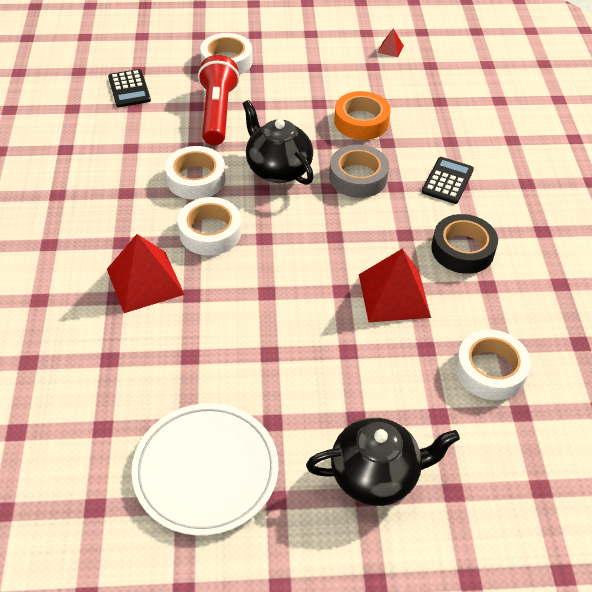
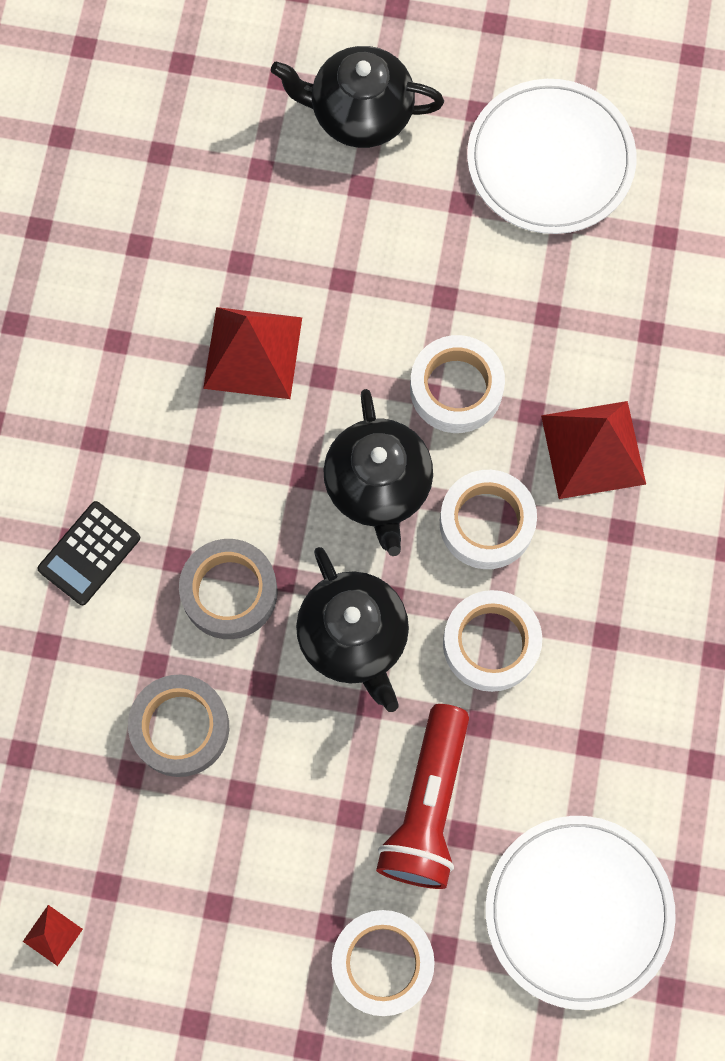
camera: 165 degrees left, 25 degrees up
(129, 89) = (578, 912): black calculator -> white plate
(285, 239) = (378, 486): none -> black teapot
(361, 121) = (180, 728): orange tape -> grey tape
(462, 250) = (125, 411): black tape -> none
(490, 370) = (172, 215): white tape -> white tape (456, 389)

